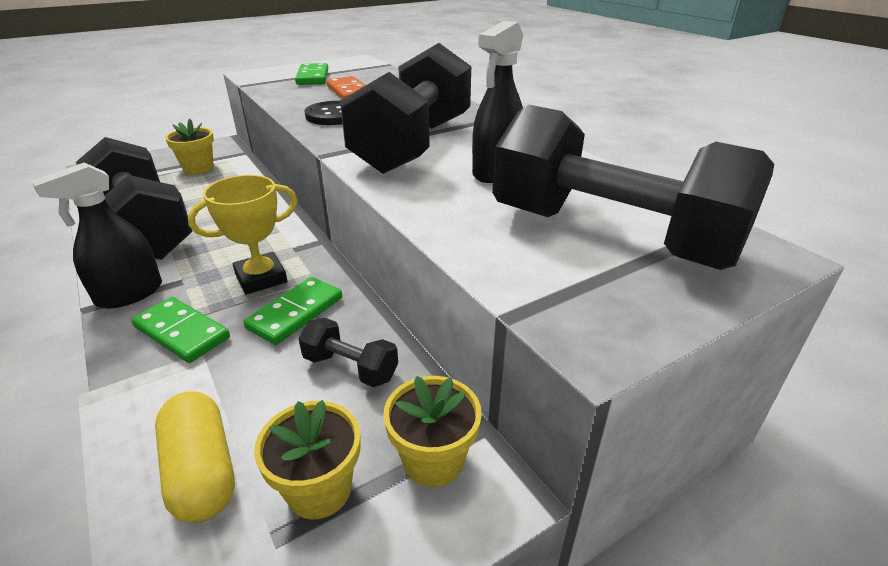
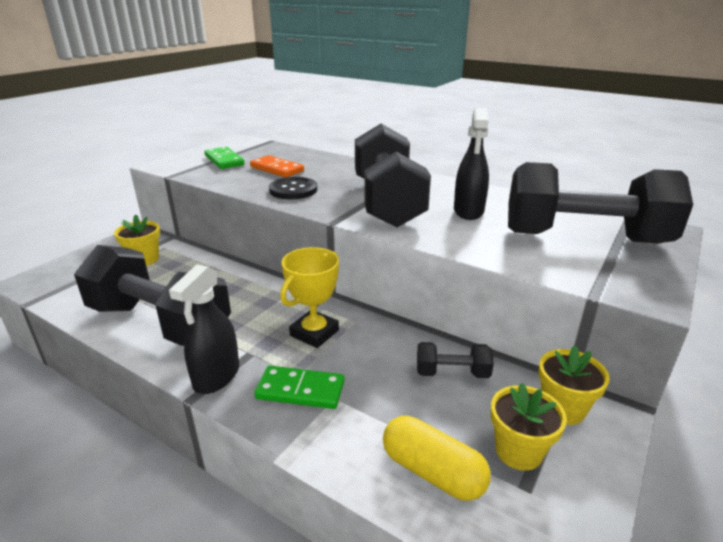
camera: 25 degrees left, 5 degrees down
(296, 313) = (371, 350): green domino -> none

